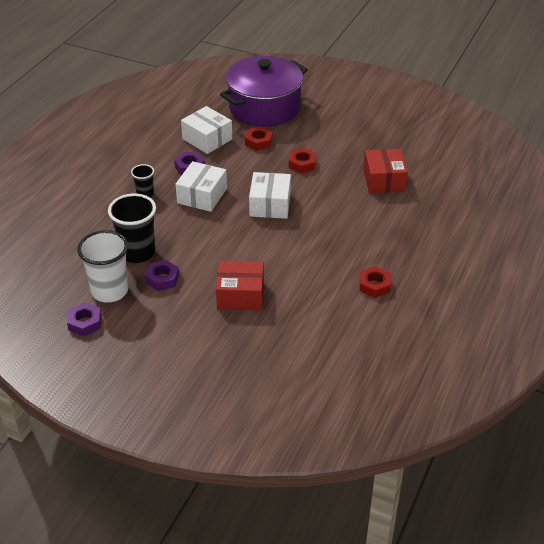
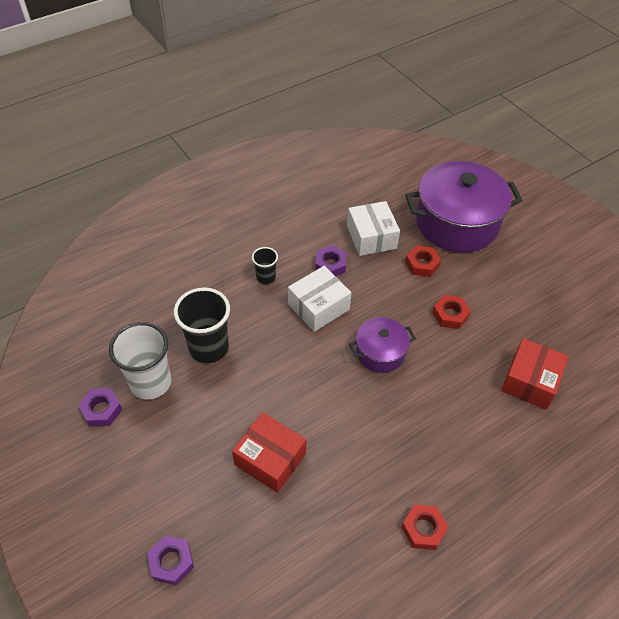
camera: 30 degrees right, 10 degrees up
(162, 279) = (209, 394): purple nut -> purple nut (171, 562)
(270, 205) = (380, 353): white box -> purple pot

